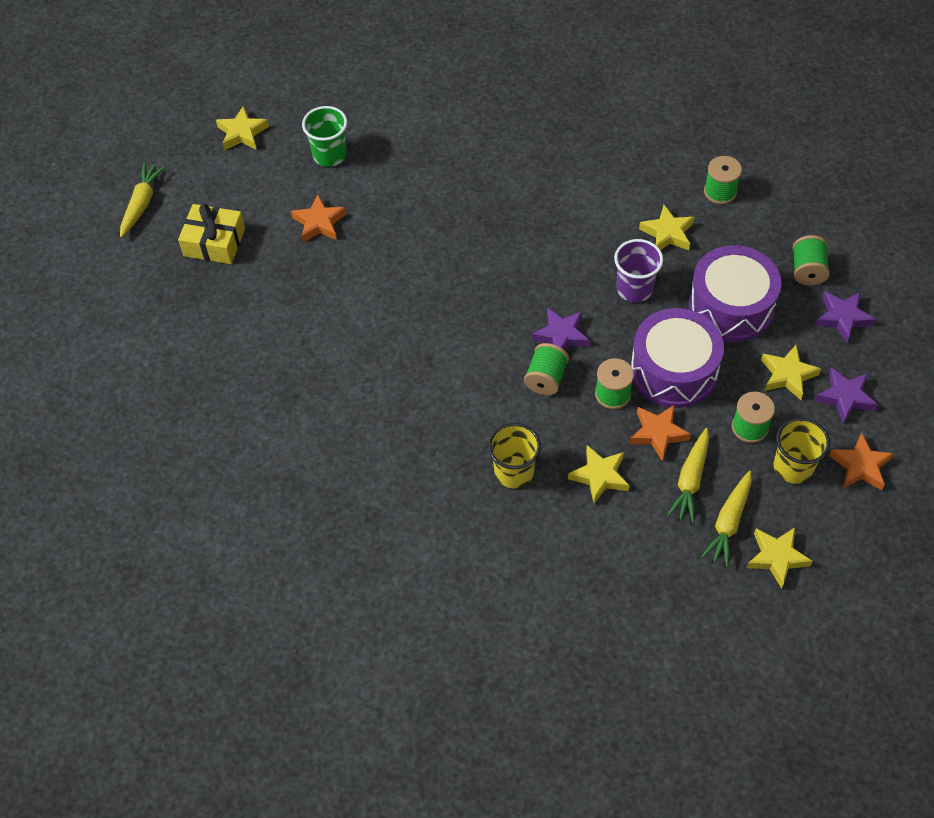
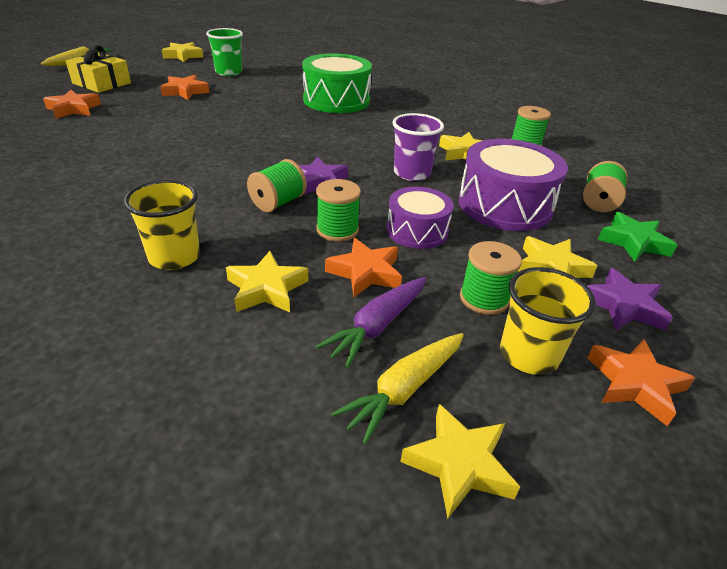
camera: 15 degrees right, 20 degrees down
(240, 307) = (73, 109): none -> orange star
(492, 175) = (336, 100): none -> green drum
(674, 370) = (417, 231): purple drum -> purple drum, size x0.61
(690, 480) = (378, 326): yellow carrot -> purple carrot
(843, 318) = (633, 242): purple star -> green star

